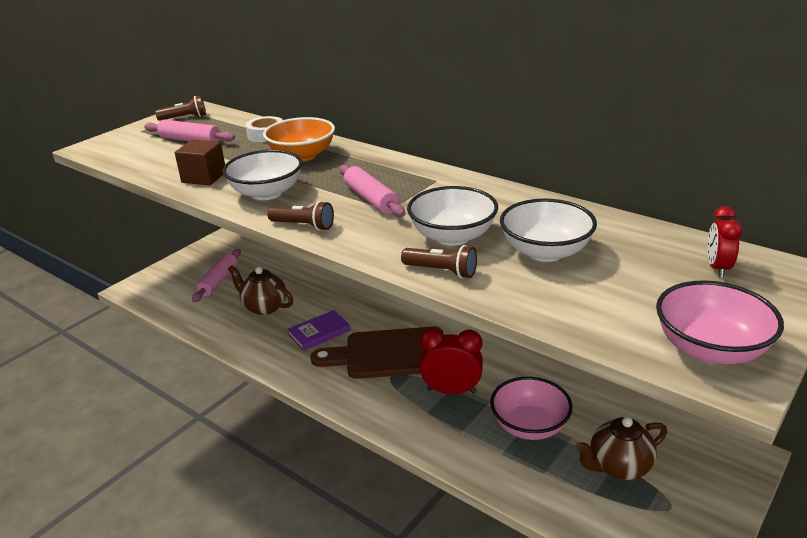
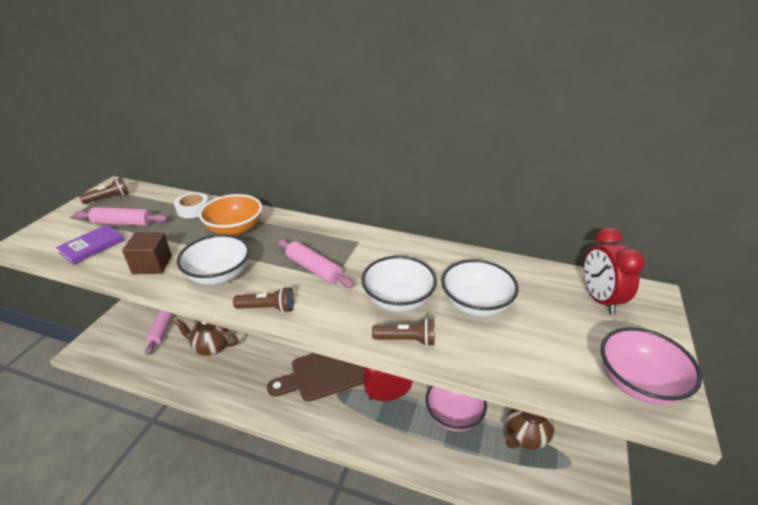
camera: 20 degrees left, 5 degrees up
(319, 332) = (266, 363): purple book -> purple book (92, 246)
(717, 268) = (599, 299): red clock -> red clock, size x1.62

